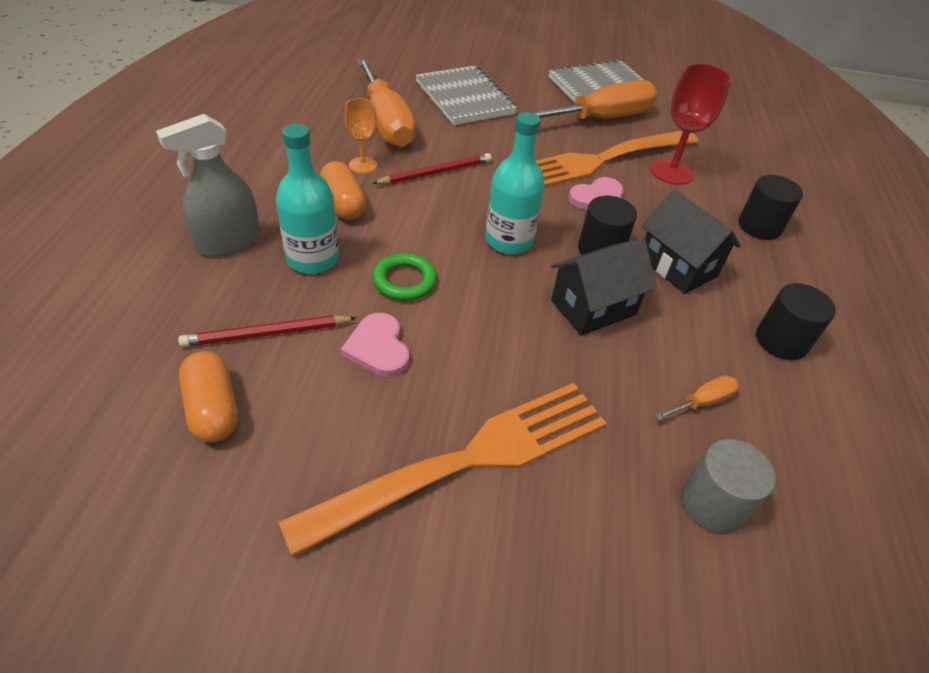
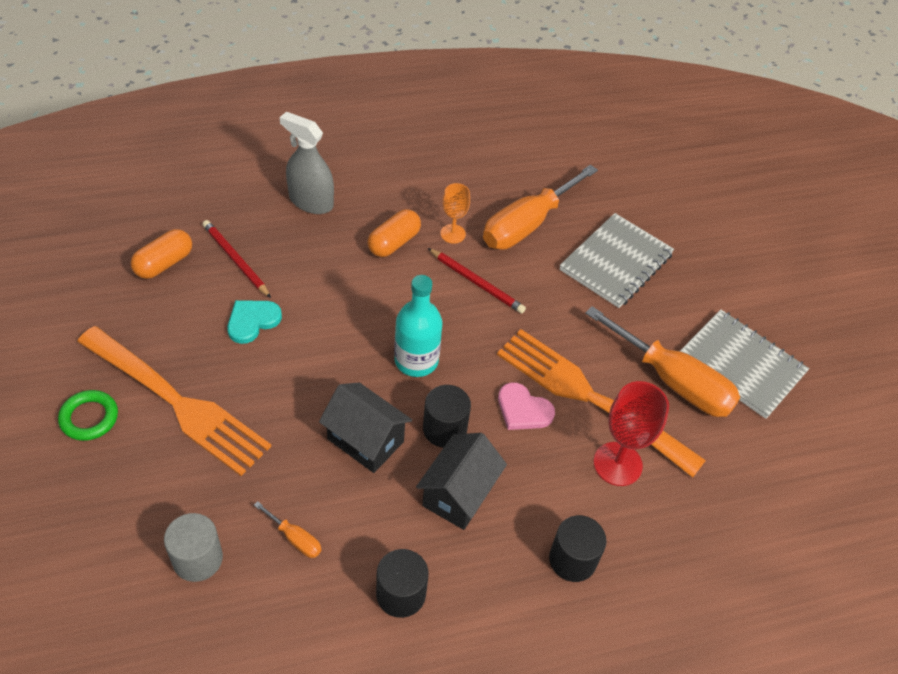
camera: 65 degrees right, 5 degrees up
(313, 259) = (320, 252): turquoise bottle -> none
(378, 347) = (252, 321): pink heart -> turquoise heart
(404, 281) = (327, 311): green ring -> green ring (89, 418)

